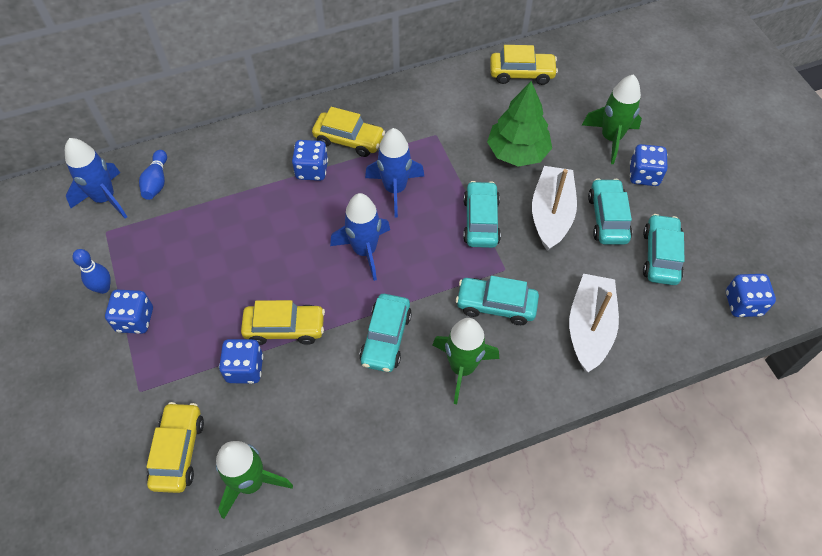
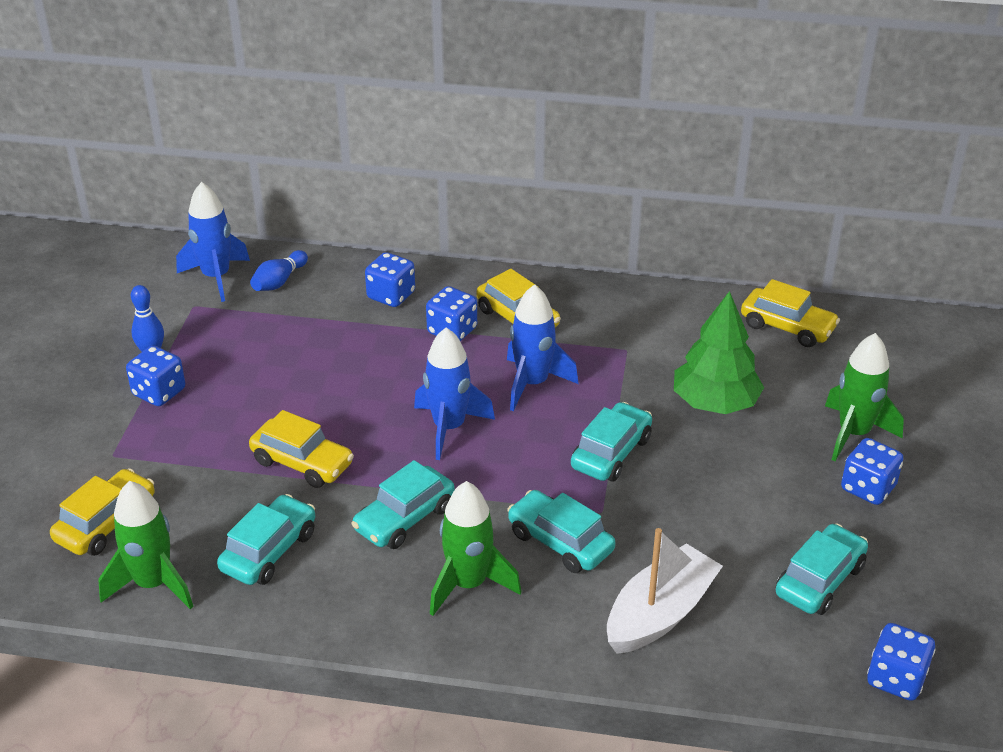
camera: 30 degrees right, 20 degrees down
(245, 369) = (231, 481): blue dice -> blue dice (391, 295)
(551, 214) = (706, 481): white boat -> none
(607, 218) = (779, 513): turquoise car -> turquoise car (269, 551)

